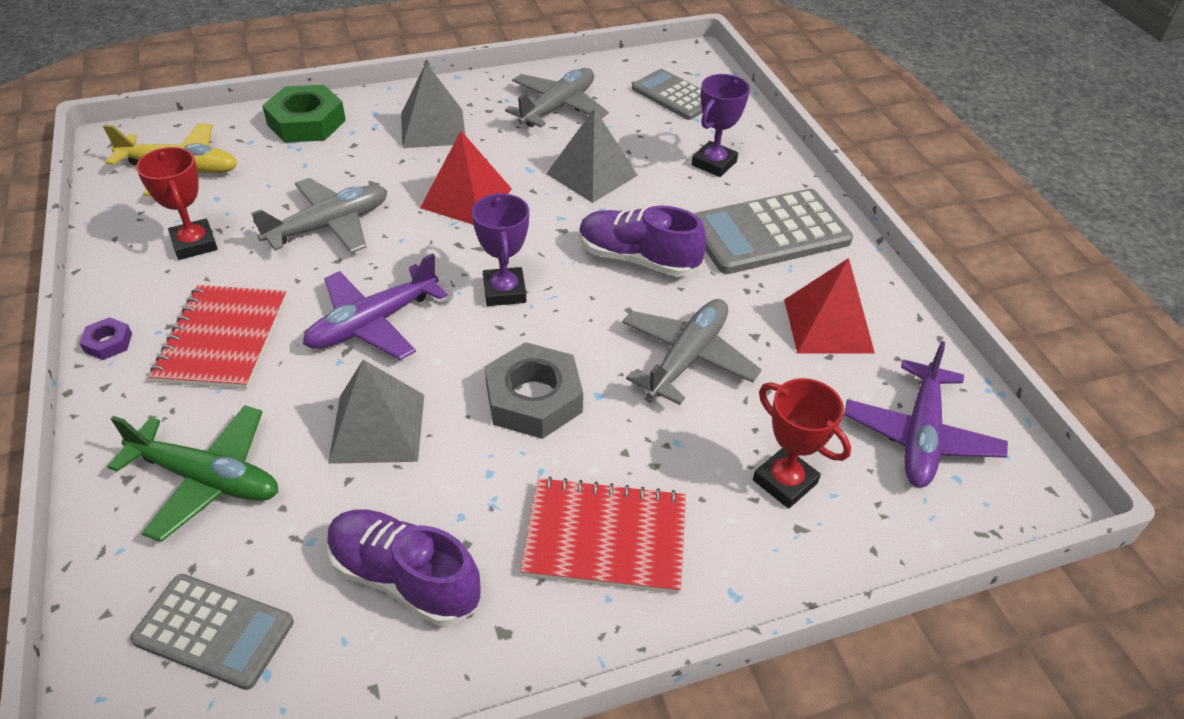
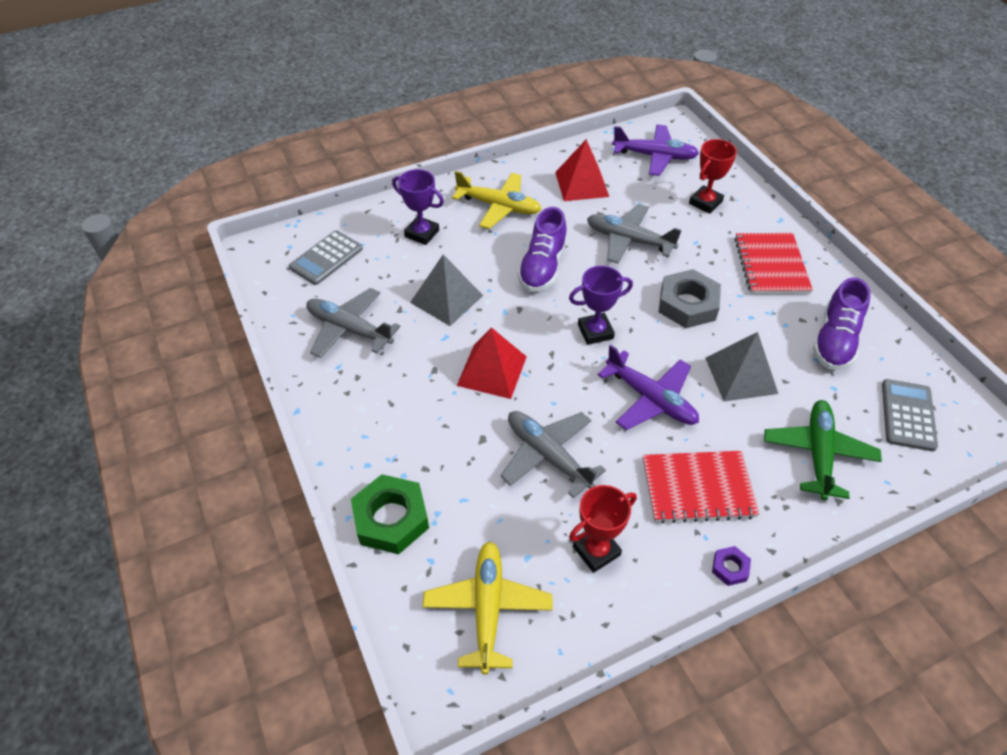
camera: 95 degrees left, 5 degrees up
(433, 128) = (391, 412): grey pyramid -> none
(769, 233) = (499, 207): grey calculator -> yellow plane

